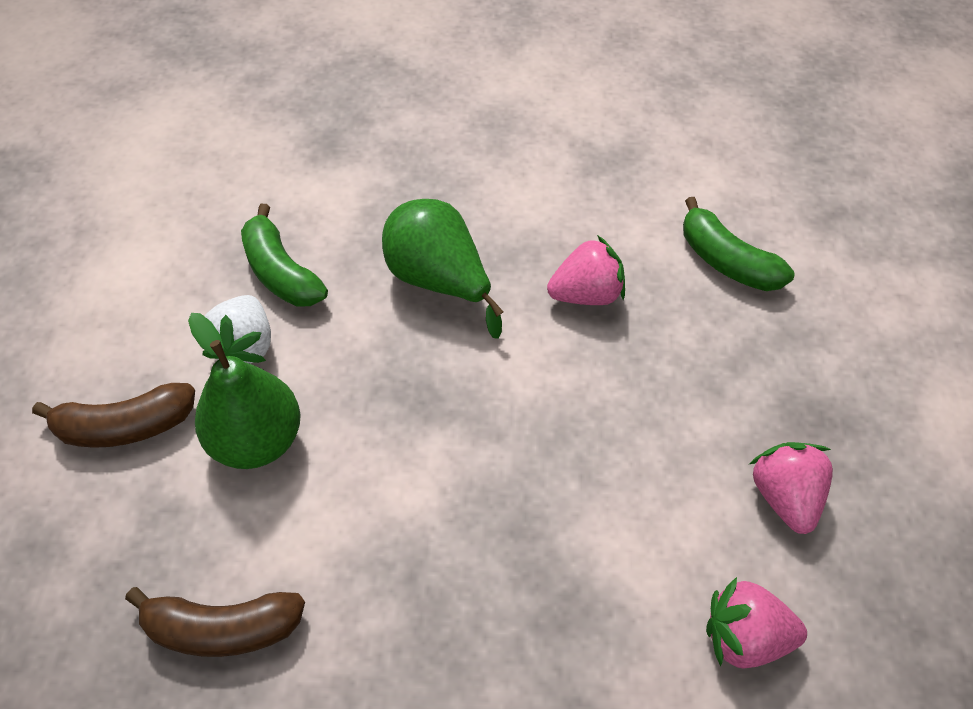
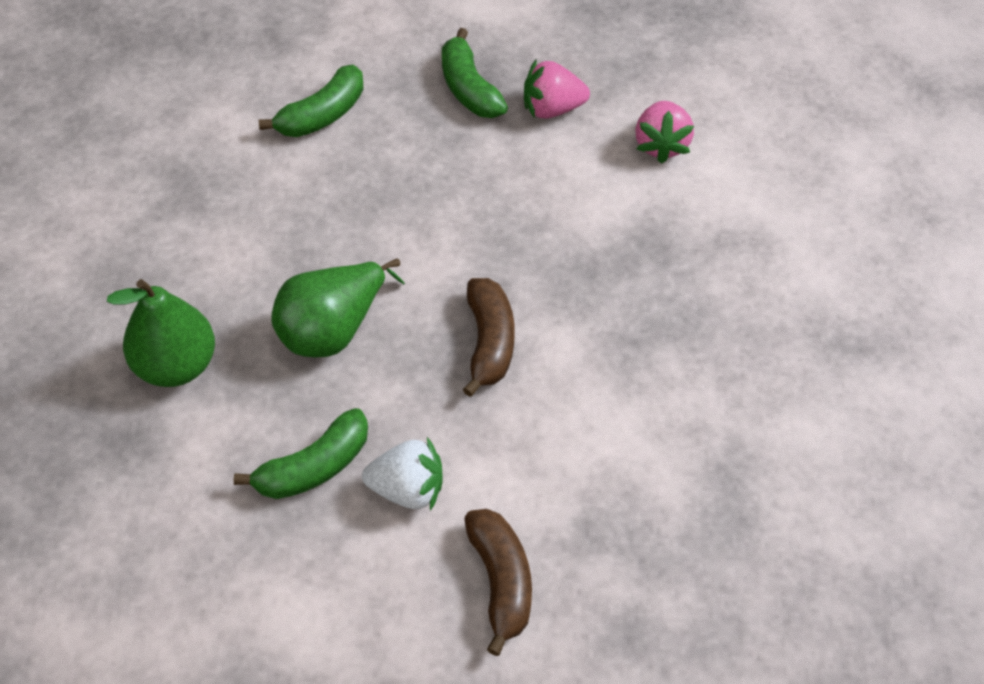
camera: 90 degrees left, 0 degrees up
(222, 628) = (688, 470): brown banana -> brown banana (489, 342)
(256, 440) = (513, 466): green pear -> green pear (176, 365)
(586, 294) = (354, 216): pink strawberry -> none
(798, 402) = (469, 88): none -> green banana

